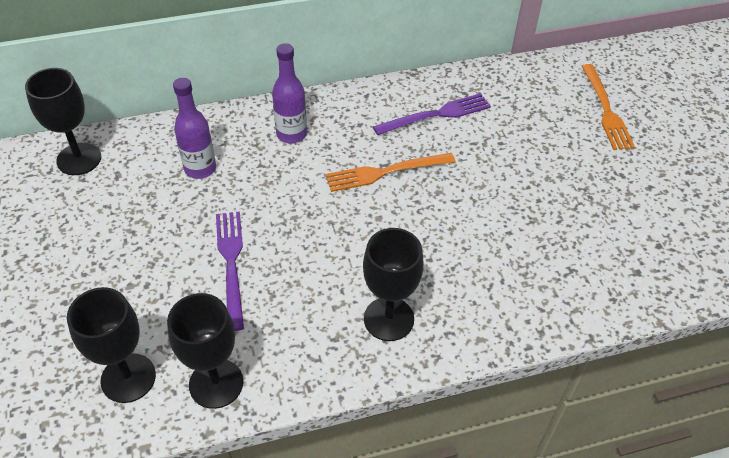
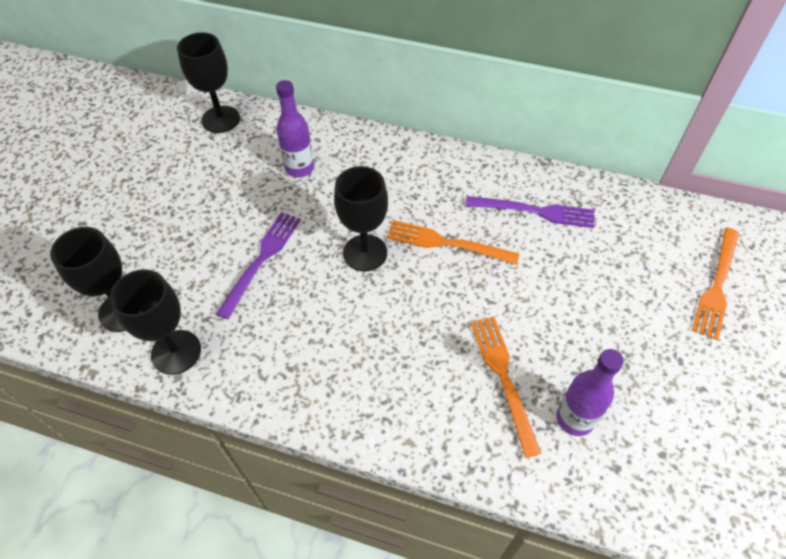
camera: 35 degrees right, 5 degrees up
(291, 134) = (393, 172): purple bottle -> purple bottle (575, 418)
(388, 319) = (346, 377): black goblet -> black goblet (365, 253)
(511, 252) = (503, 377): none -> orange fork

